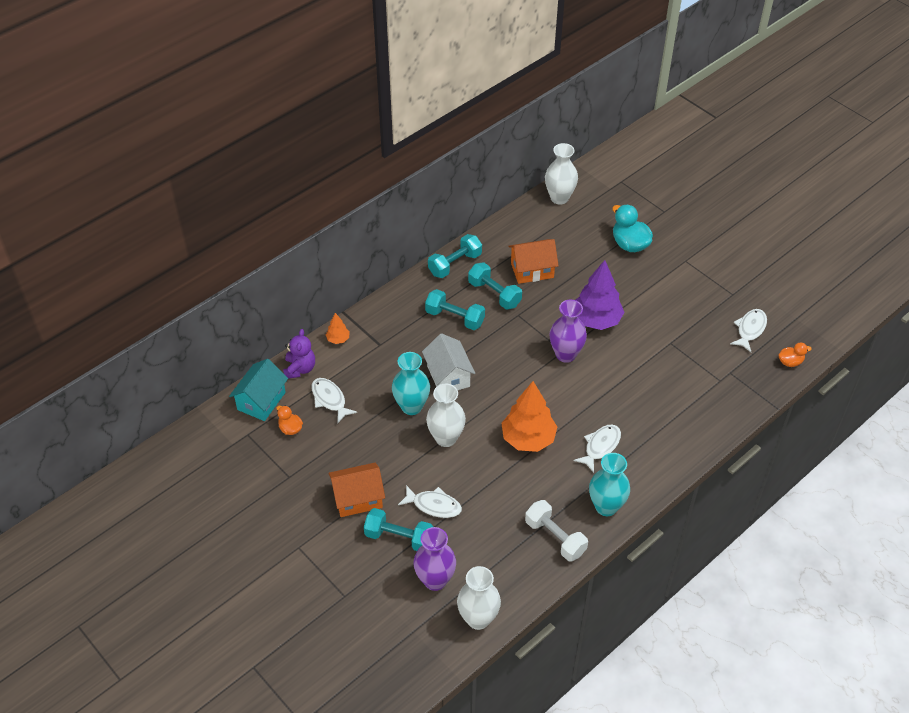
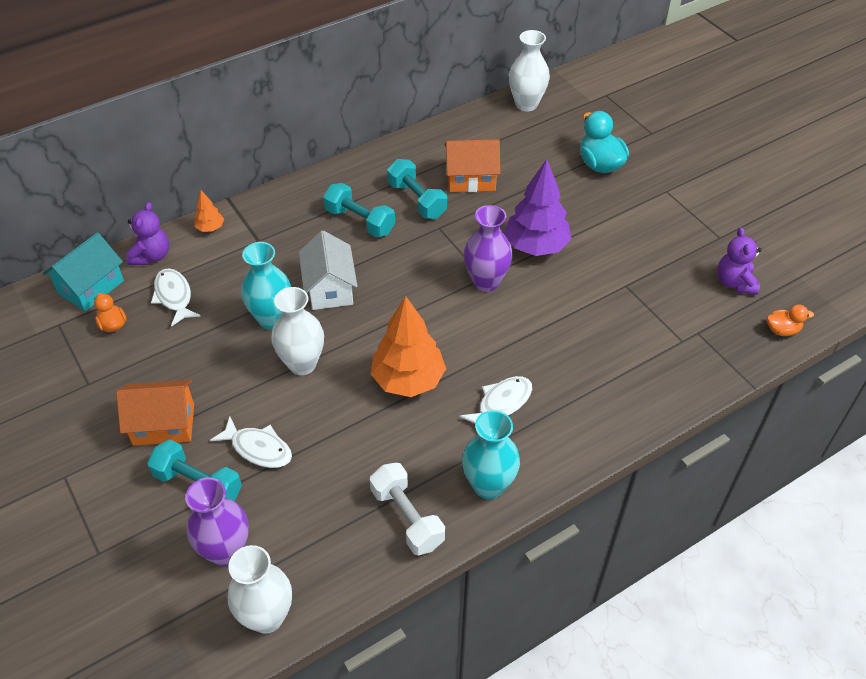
camera: 10 degrees right, 0 degrees up
(455, 264) = (379, 161): turquoise dumbbell -> none
(750, 329) = (734, 282): white fish -> purple teddy bear

